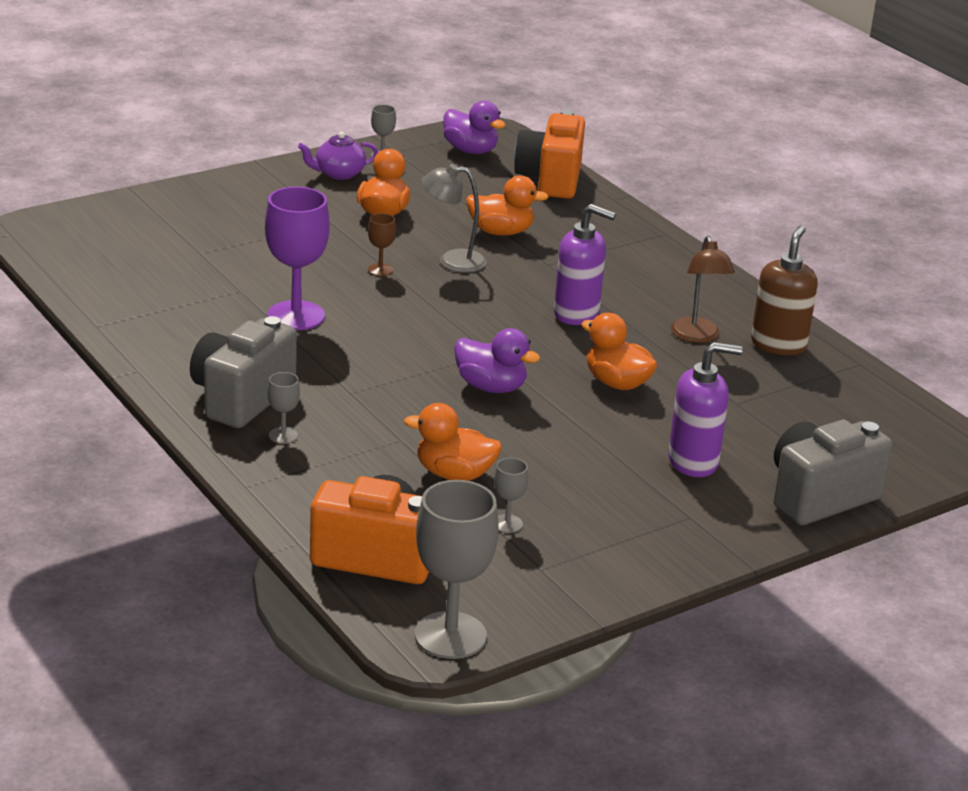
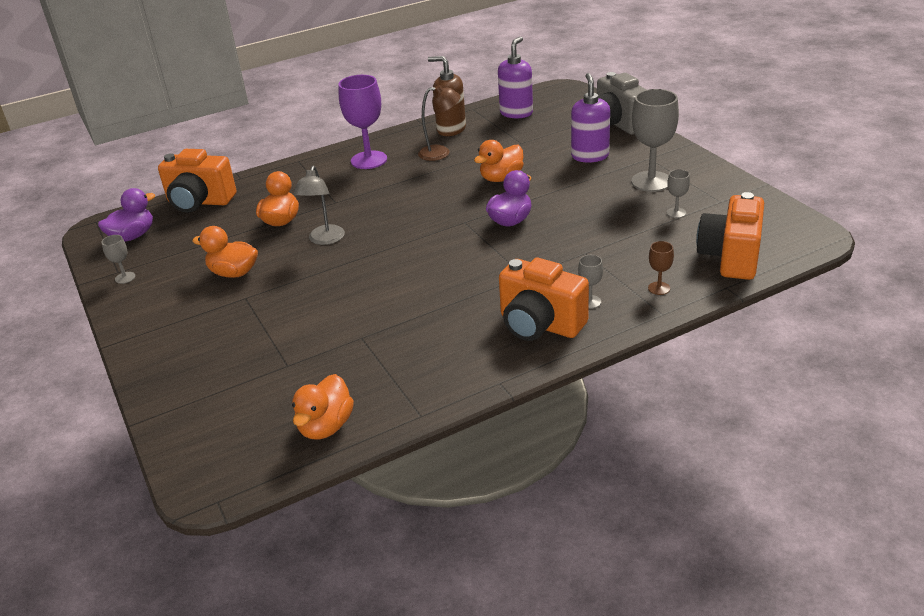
camera: 80 degrees left, 5 degrees up
(241, 399) = (539, 324): grey camera -> orange camera
(296, 316) = (407, 306): purple goblet -> purple goblet (369, 160)
(339, 173) = (151, 298): purple teapot -> none
(380, 269) = (334, 270): brown goblet -> brown goblet (659, 288)
(450, 635) = (802, 229): grey goblet -> grey goblet (651, 181)
(454, 474) = (624, 232): orange duck -> orange duck (326, 426)
(577, 314) = (409, 191): purple soap dispenser -> purple soap dispenser (516, 113)

